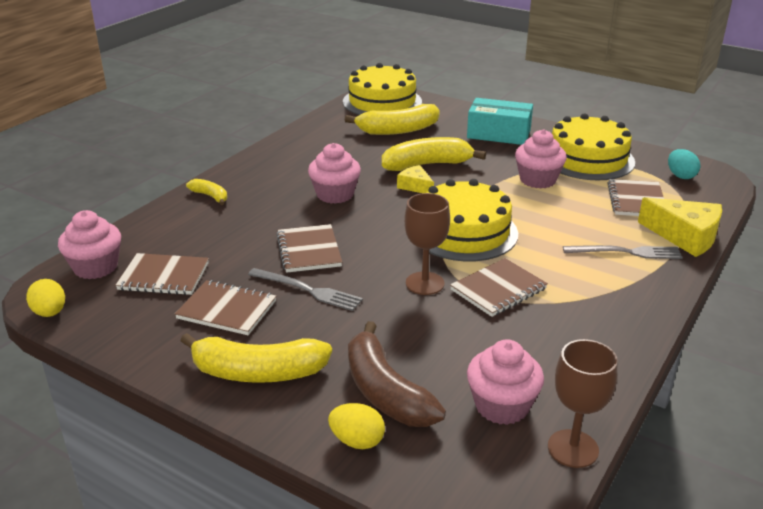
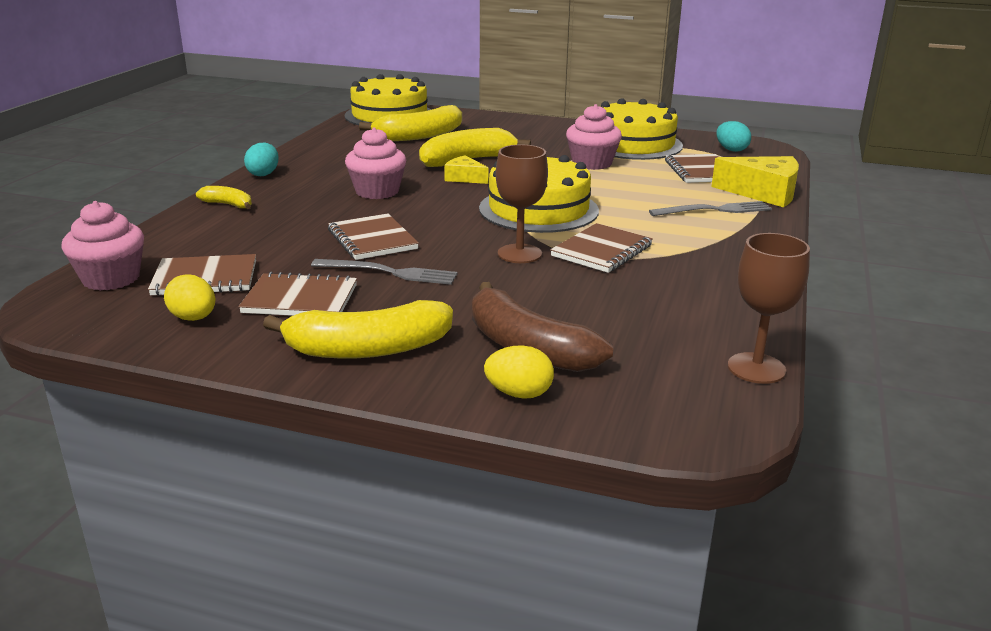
camera: 15 degrees left, 5 degrees down
(50, 313) = (69, 326): yellow egg -> yellow egg (193, 318)
(251, 163) = (263, 174): none -> turquoise egg
(498, 134) = (530, 132): turquoise box -> none
(502, 406) = (661, 343): pink cupcake -> none

